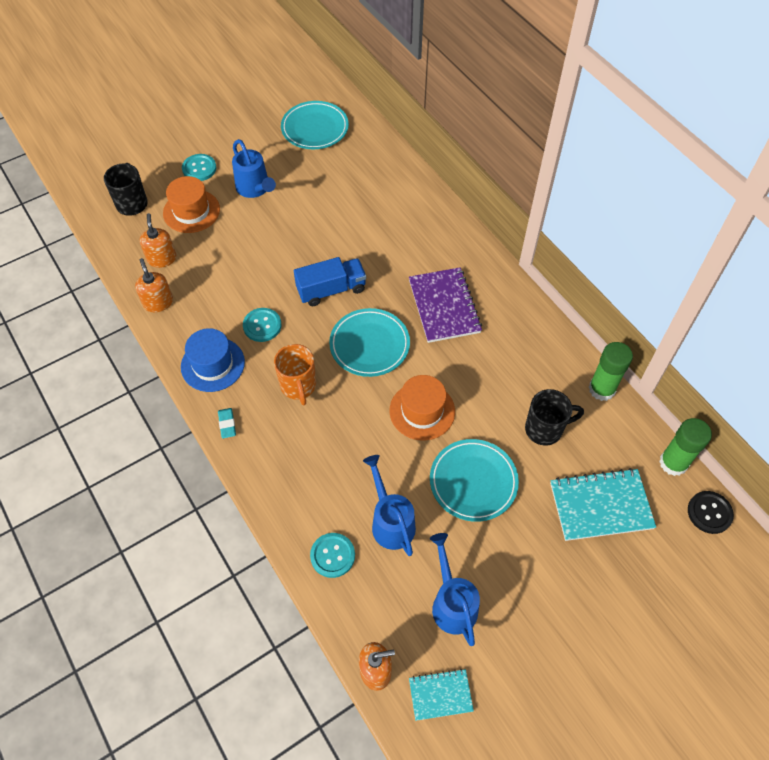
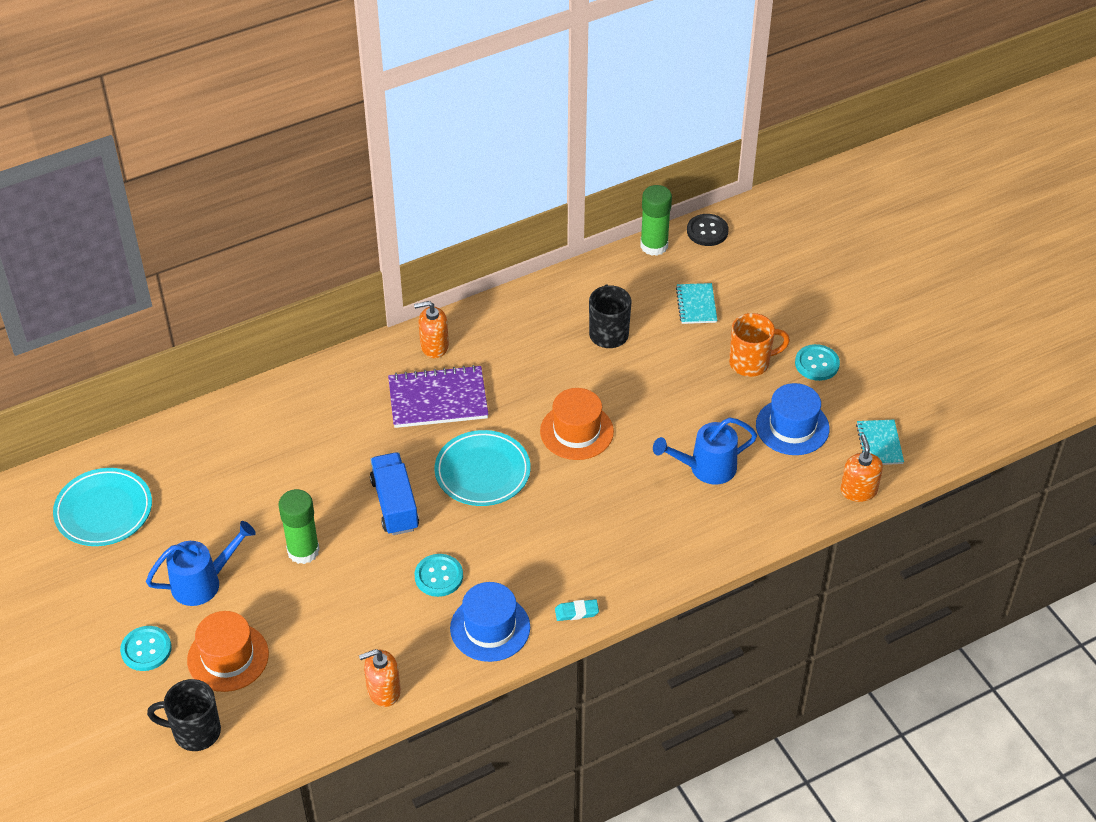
camera: 85 degrees left, 10 degrees down
(162, 259) = (308, 690): orange soap dispenser -> orange soap dispenser (434, 346)
(298, 386) = (532, 542): orange mug -> orange mug (751, 363)
(332, 555) = (742, 518): turquoise button -> turquoise button (817, 364)
(452, 602) = (792, 427): blue watering can -> blue hat
(473, 482) = (665, 397): turquoise plate -> none
(600, 505) = (696, 305): turquoise notebook -> turquoise notebook, size x0.57
(602, 389) = (565, 283): green glue stick -> green glue stick (303, 551)

